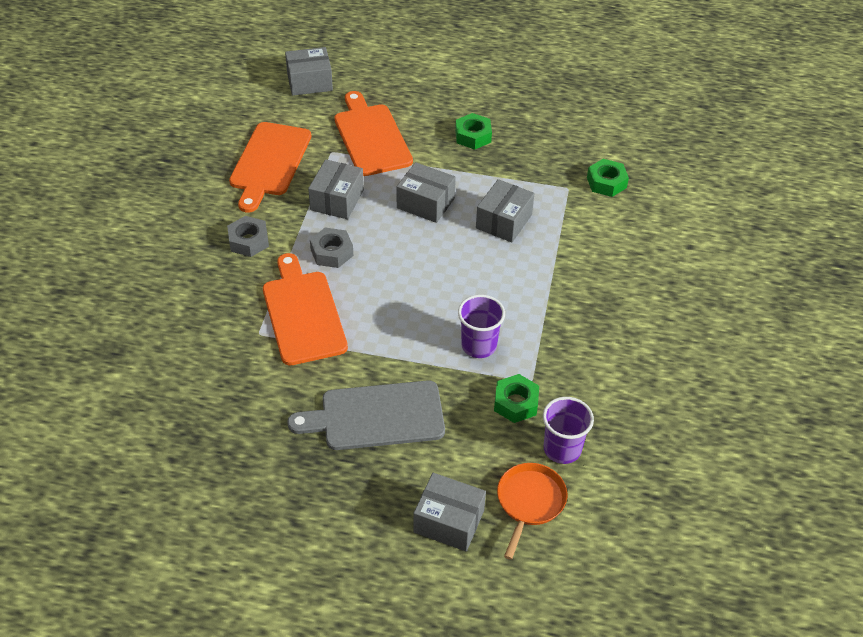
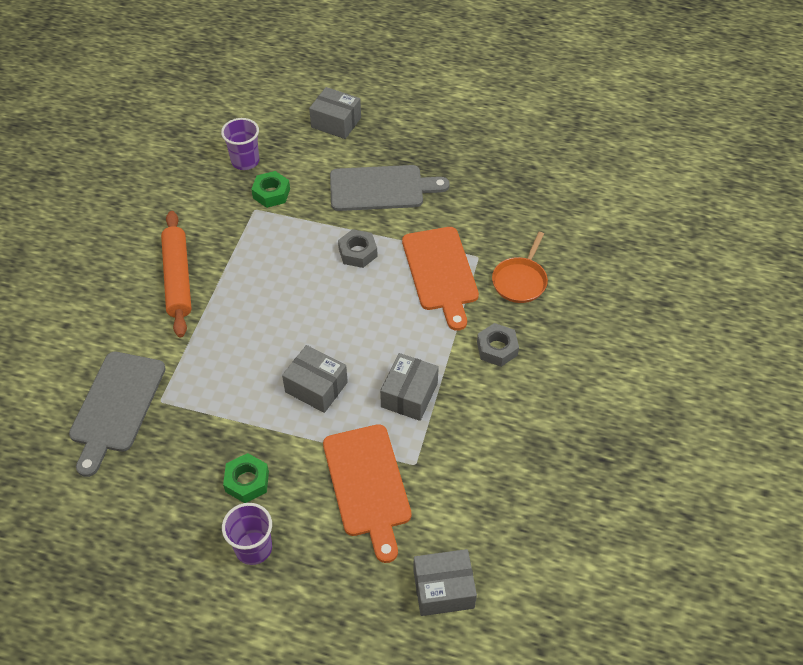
camera: 175 degrees left, 5 degrees up
(269, 162) = (485, 450): orange cutting board -> none
(332, 252) = (415, 332): grey nut -> grey nut (358, 252)
(479, 346) = (291, 238): purple cup -> purple cup (253, 548)
(504, 221) = (240, 361): grey box -> none
(529, 502) = (278, 131): orange pan -> orange pan (520, 281)
(593, 295) = (178, 279): none -> orange rolling pin
(606, 182) = (116, 406): green nut -> grey cutting board

